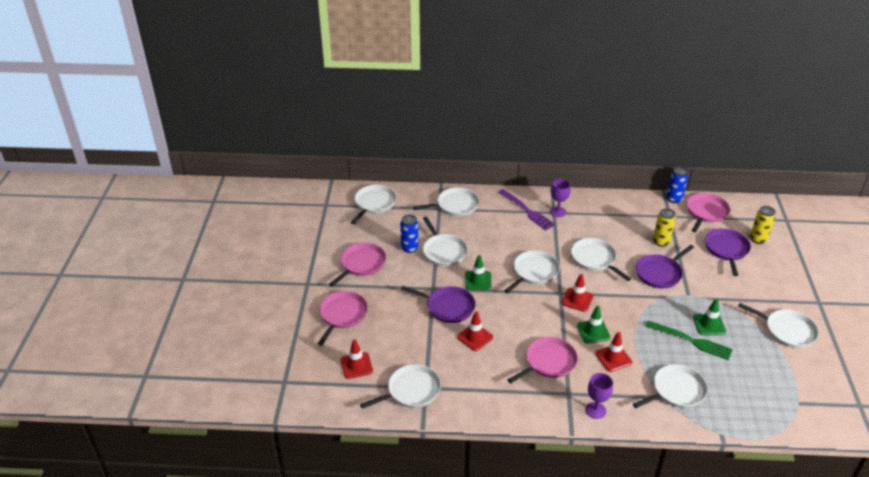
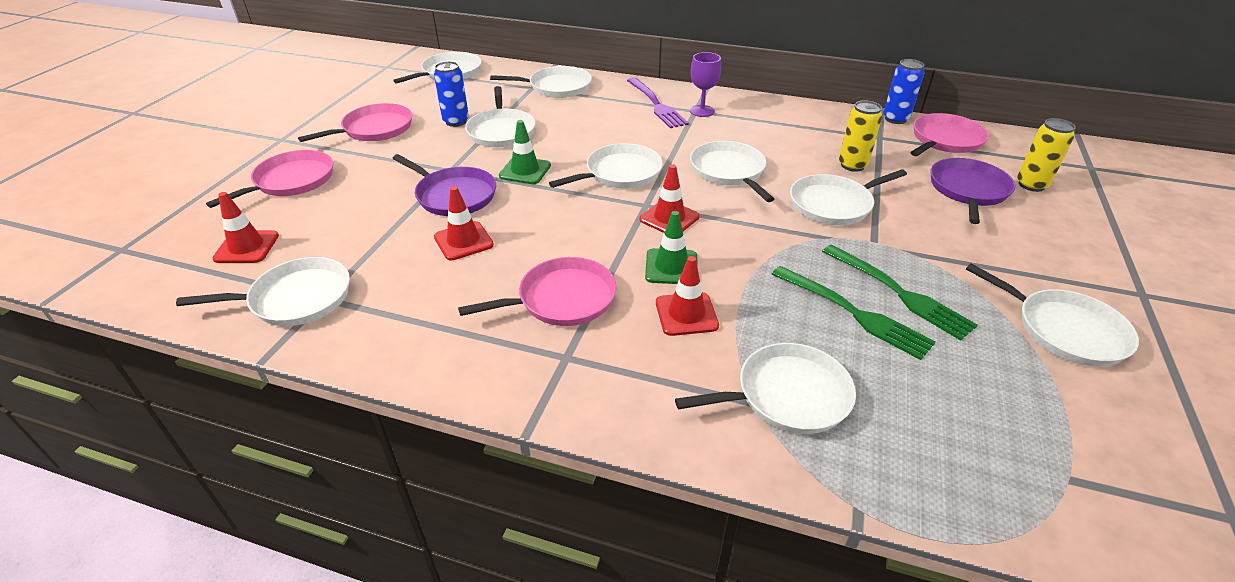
camera: 15 degrees right, 0 degrees up
(595, 410) = (601, 398): purple goblet -> none
(660, 273) = (833, 204): purple pan -> white pan
(709, 324) = (899, 293): green traffic cone -> green fork

